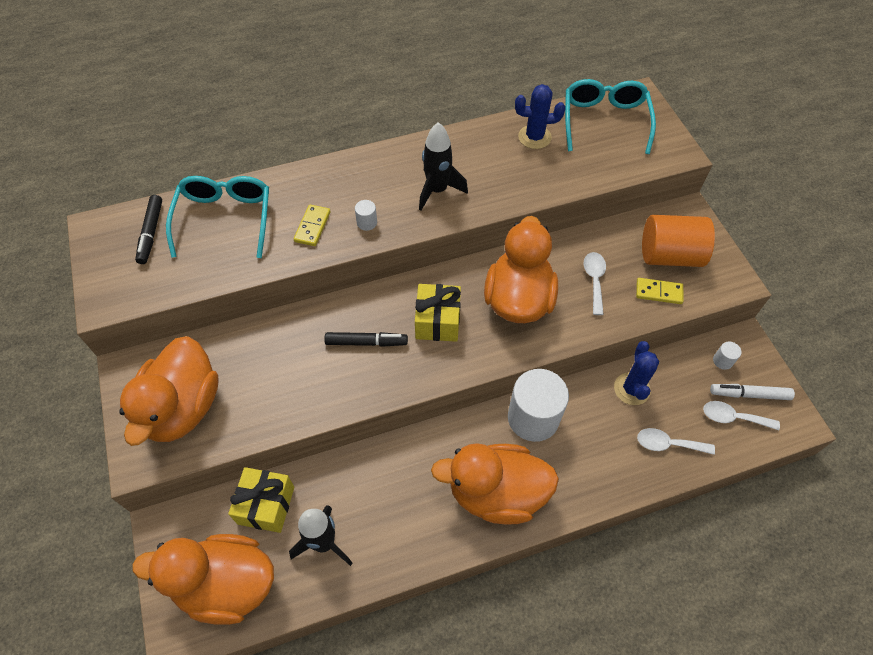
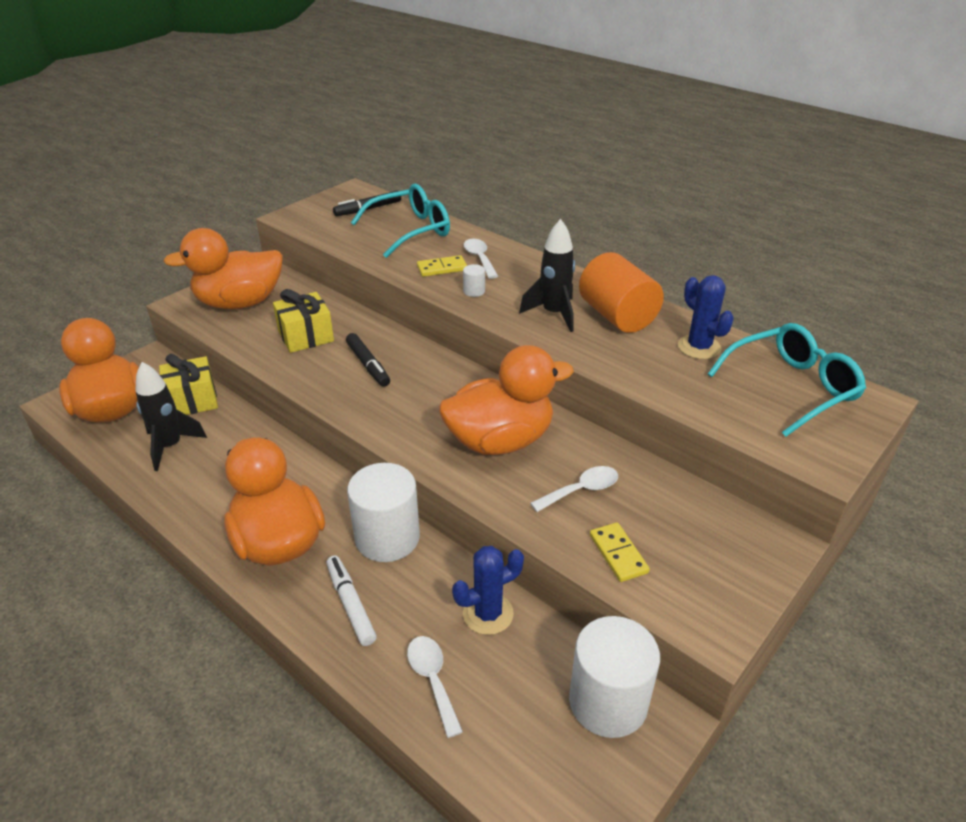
camera: 60 degrees right, 20 degrees down
(437, 321) = (426, 397): yellow gift -> yellow gift (306, 336)
(669, 255) = (687, 546): orange cylinder -> orange cylinder (617, 316)
(722, 361) = (608, 702): white cylinder -> white cylinder, size x2.48
(733, 417) = (524, 745): white spoon -> white spoon (479, 258)
(749, 394) = (577, 755): white marker -> white marker (350, 604)

